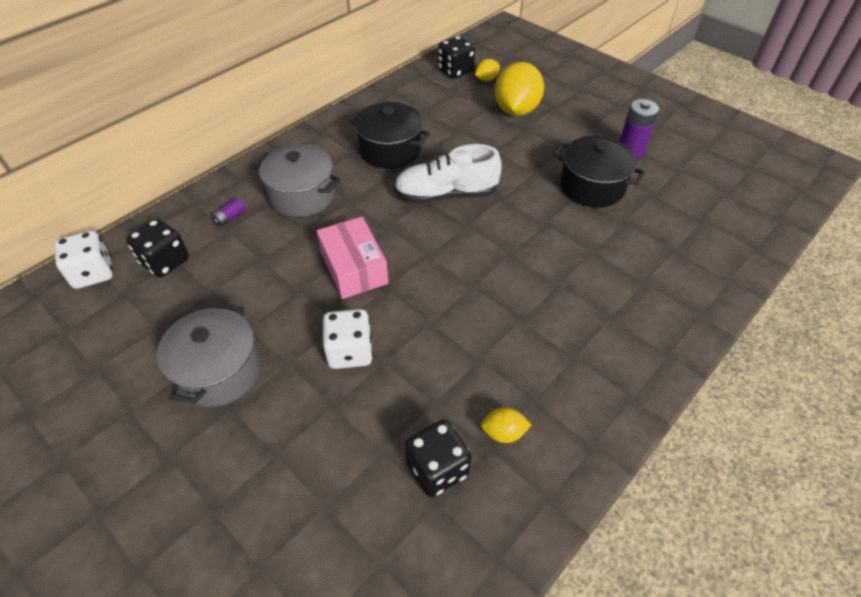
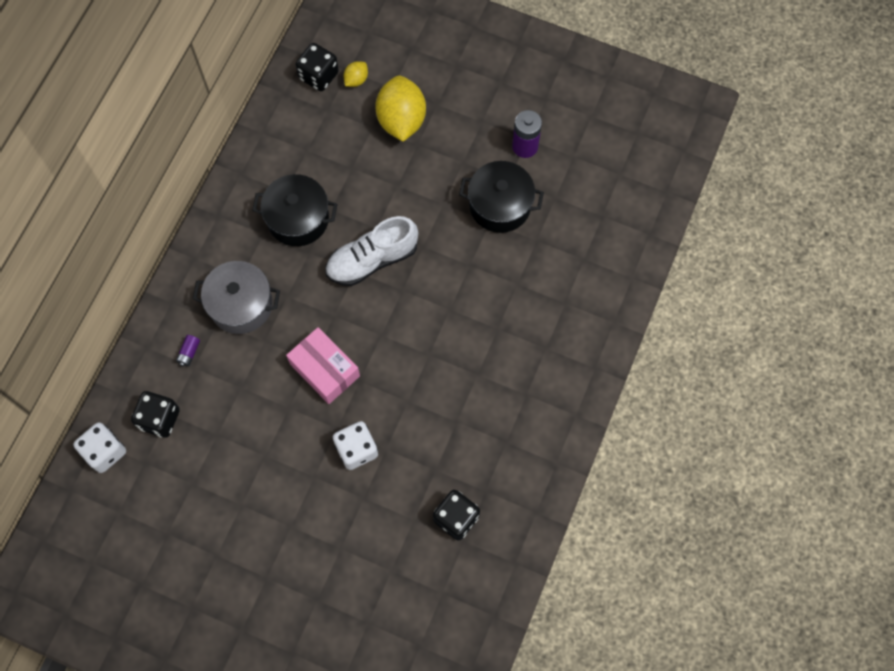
camera: 20 degrees left, 20 degrees up
(219, 371) = (264, 501): grey pot -> none
(503, 433) = (492, 475): yellow lemon -> none

